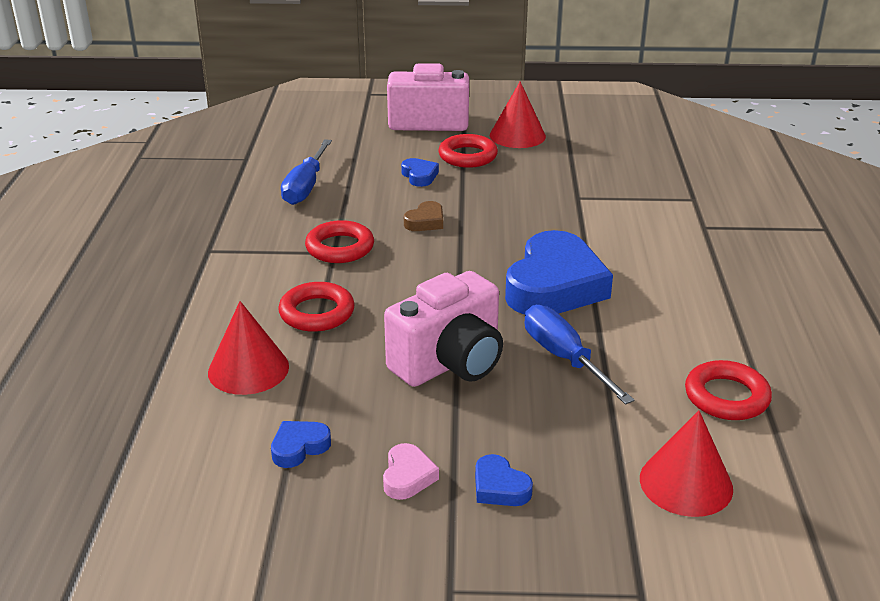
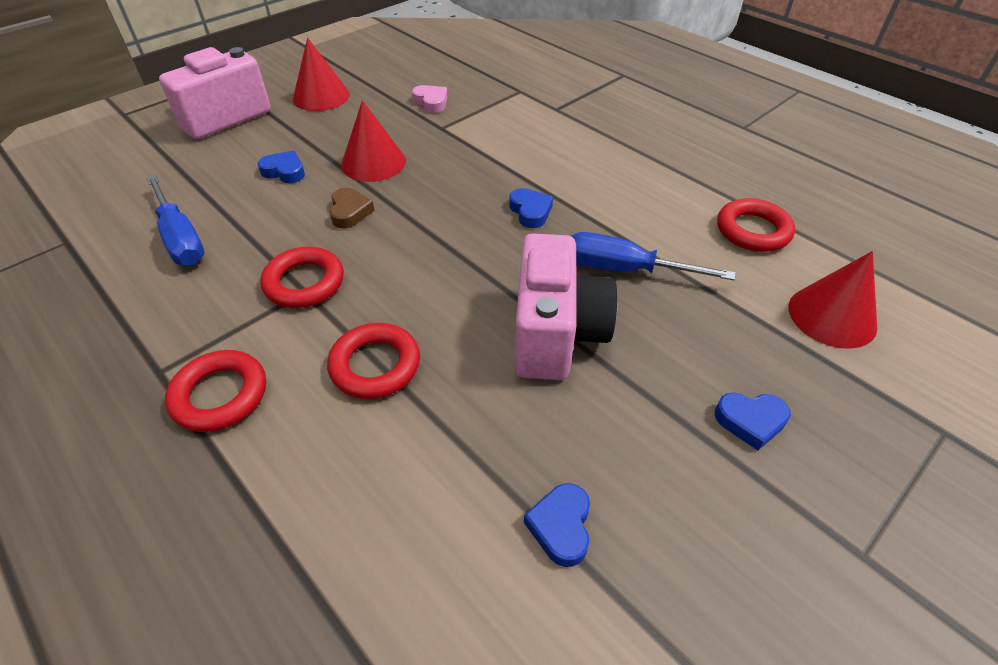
camera: 45 degrees left, 15 degrees up
(248, 369) = (393, 480): red cone -> red cone (373, 163)
(407, 476) = (682, 472): pink heart -> pink heart (431, 102)
(468, 156) = (303, 133): red ring -> red ring (220, 395)
(554, 286) = (530, 211): blue heart -> blue heart, size x0.43

